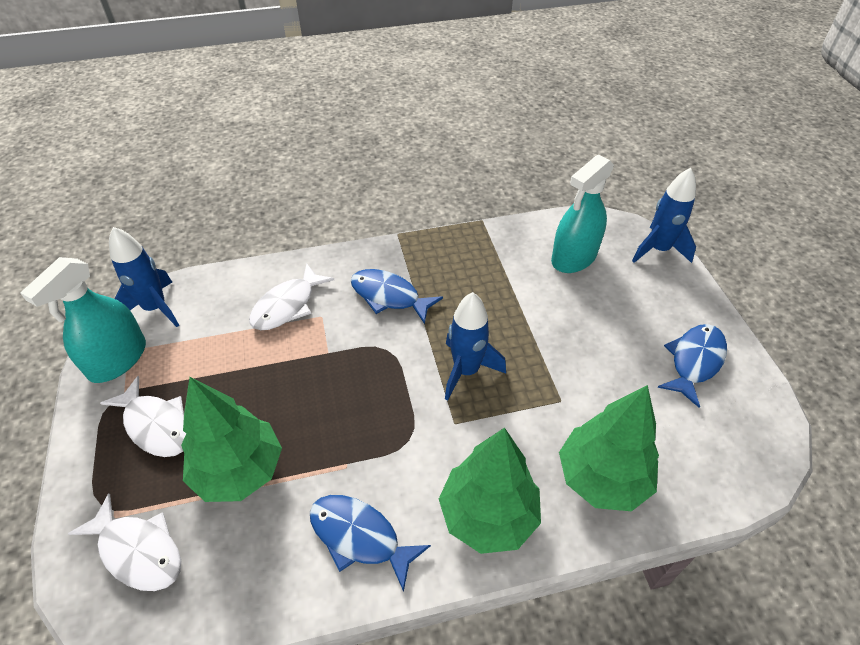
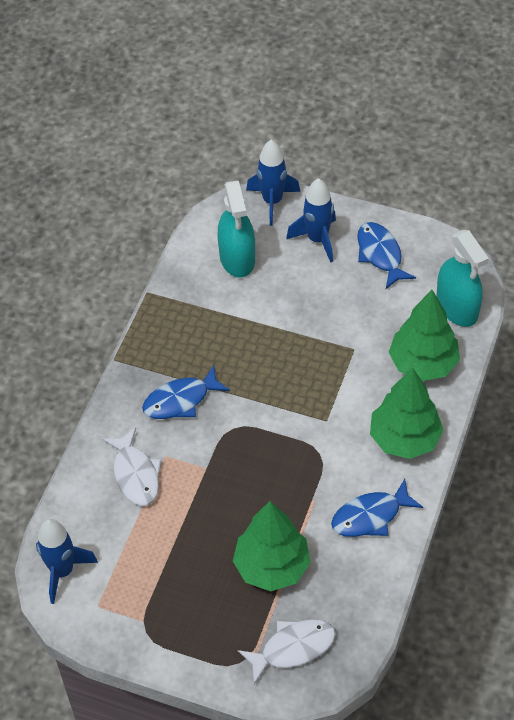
camera: 55 degrees left, 5 degrees up
(118, 359) = (102, 615): turquoise spray bottle -> turquoise spray bottle (457, 307)
(156, 425) = (192, 607): white fish -> none
(466, 371) = (289, 389): blue rocket -> blue rocket (317, 239)

